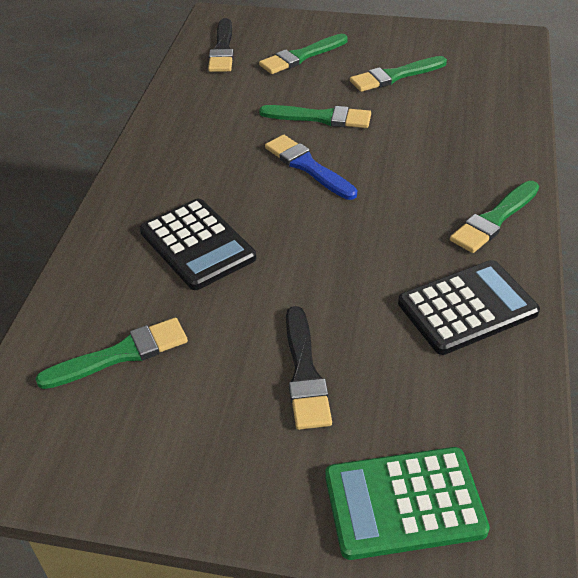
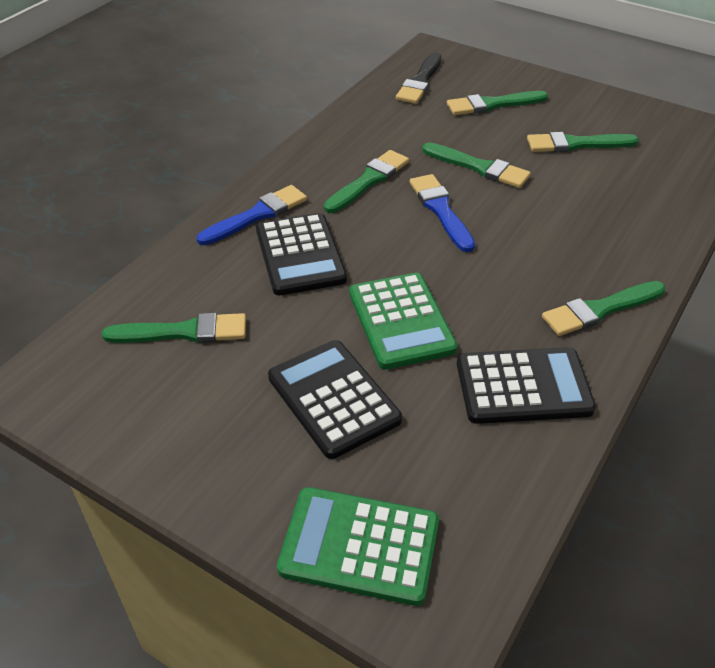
camera: 20 degrees right, 0 degrees up
(132, 217) = (257, 215): none -> blue brush
(225, 155) = (368, 181): none -> green brush
(304, 373) = (333, 398): black brush -> black calculator
(328, 280) = (401, 321): none -> green calculator

